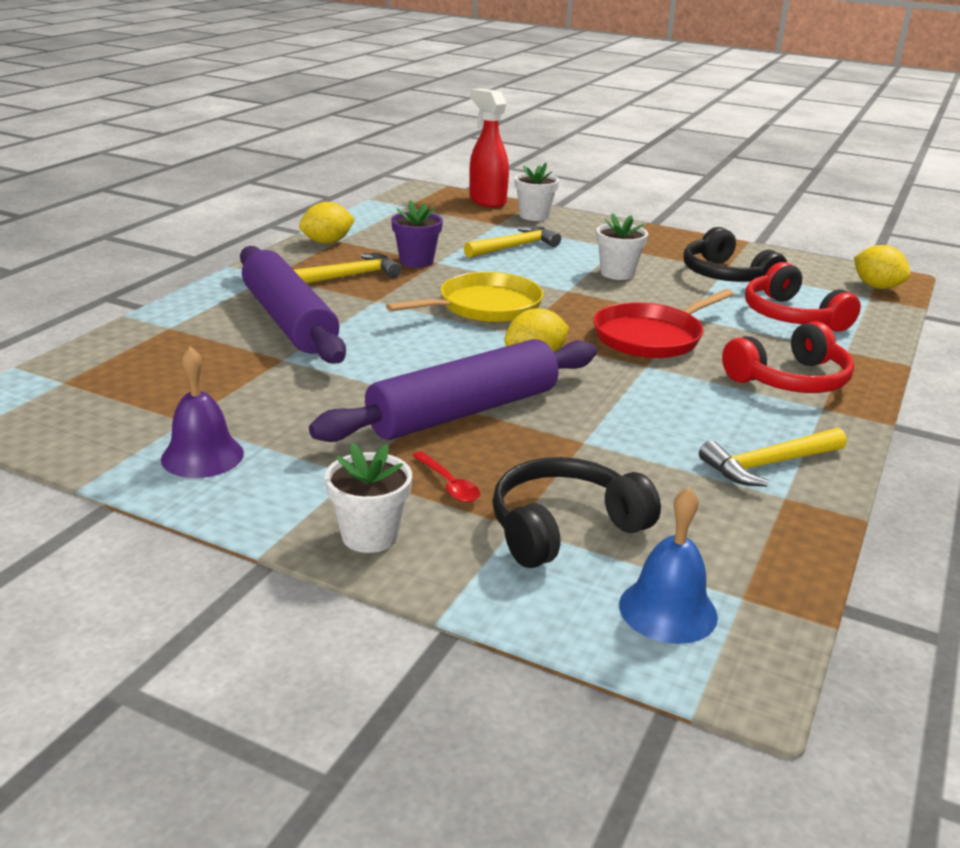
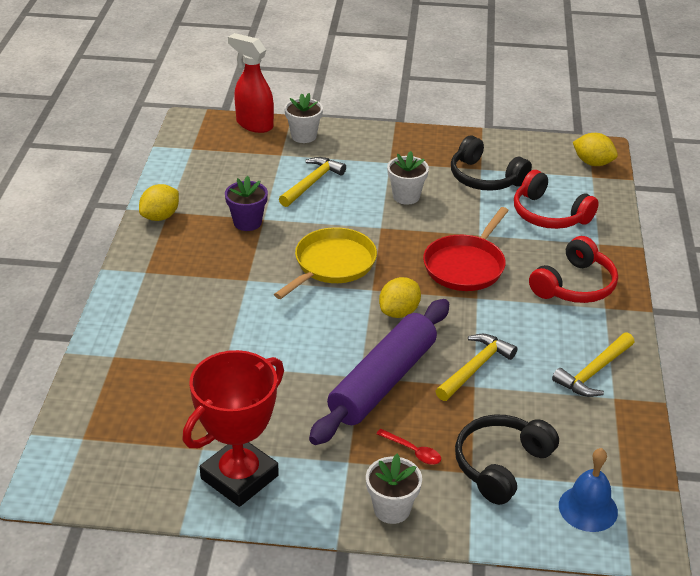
camera: 20 degrees left, 10 degrees up
(202, 456) = (239, 477): purple bell -> red trophy
(289, 321) = (199, 322): purple rolling pin -> none
(349, 276) = (208, 256): yellow hammer -> yellow hammer (475, 368)

